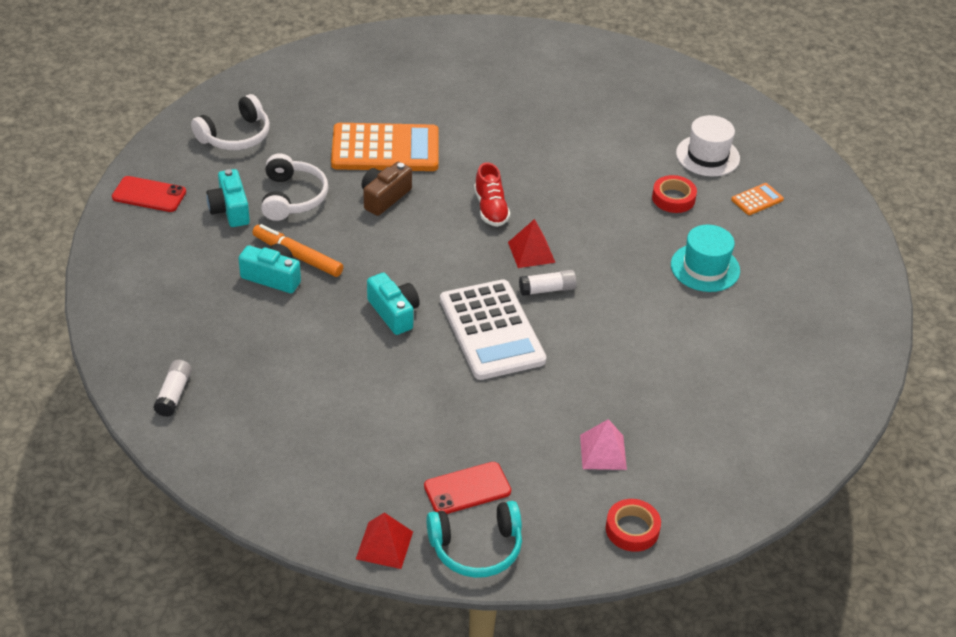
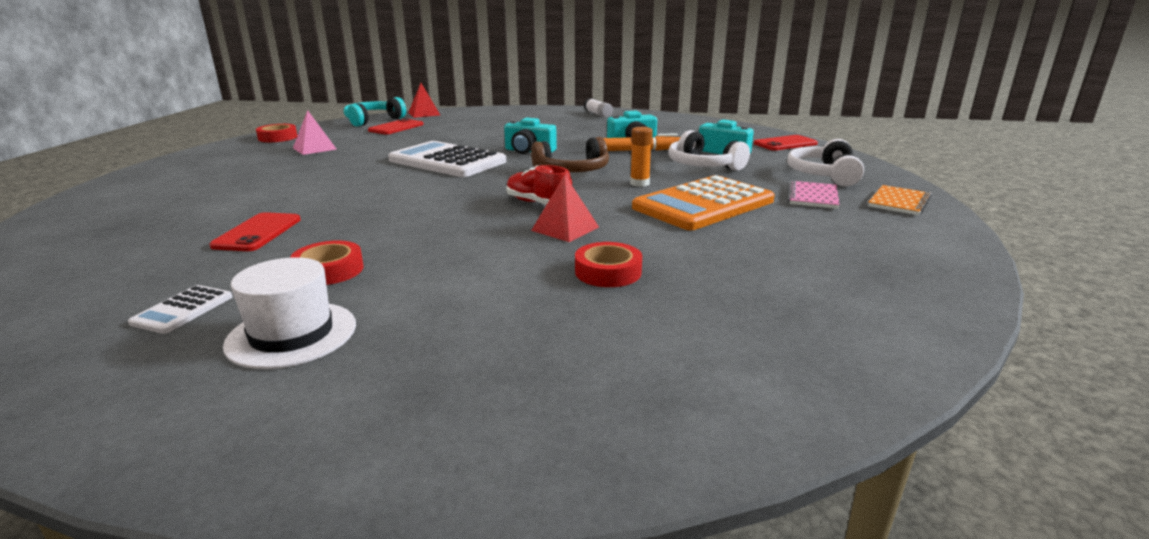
camera: 145 degrees right, 20 degrees down
(264, 87) = (899, 202): none -> orange notebook
(301, 119) = (812, 197): none -> pink notebook
(384, 197) = (639, 183): brown camera -> orange glue stick
(406, 247) = (573, 170): none -> brown headphones
(528, 123) = (608, 272): none -> red tape
(531, 252) = (463, 194): red pyramid -> red pyramid (565, 229)
(547, 289) = (424, 183): white glue stick -> none
(705, 267) = (257, 232): turquoise hat -> red phone
(757, 200) = (183, 310): orange calculator -> white calculator

